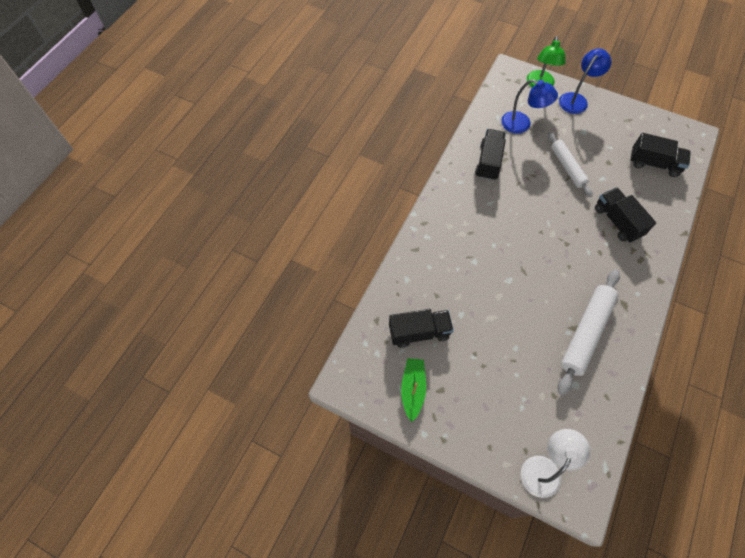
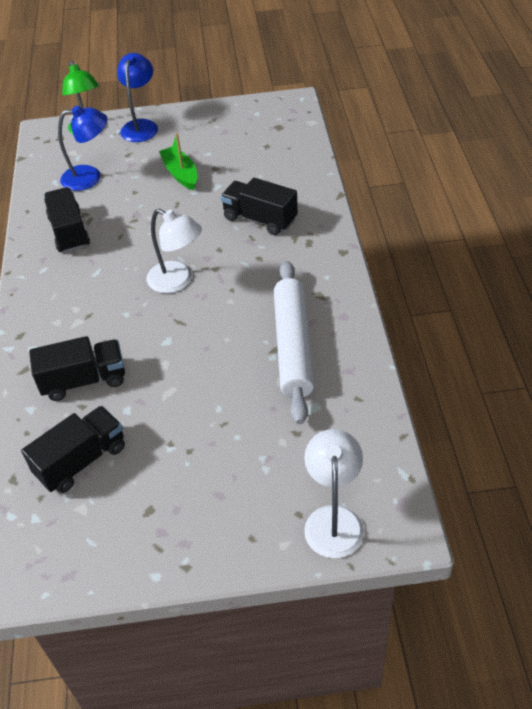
camera: 30 degrees left, 15 degrees down
(413, 389) = (109, 532): green boat -> green boat (180, 174)
(538, 239) = (177, 281): none -> white lamp
(567, 167) = (170, 194): white rolling pin -> none
(654, 164) = (266, 147): black truck -> black truck (84, 380)

